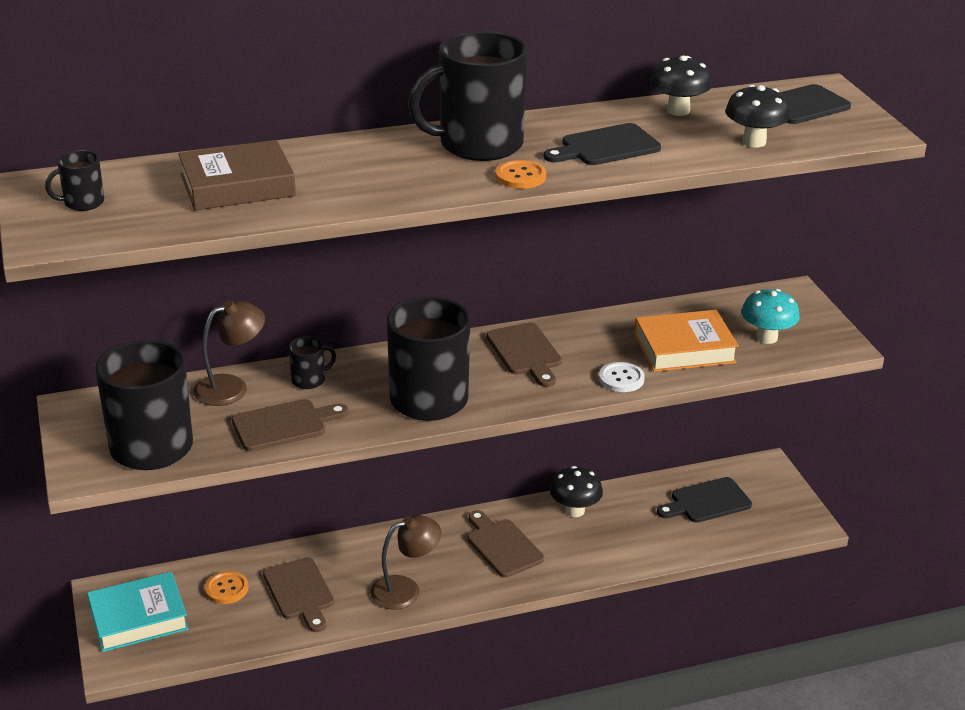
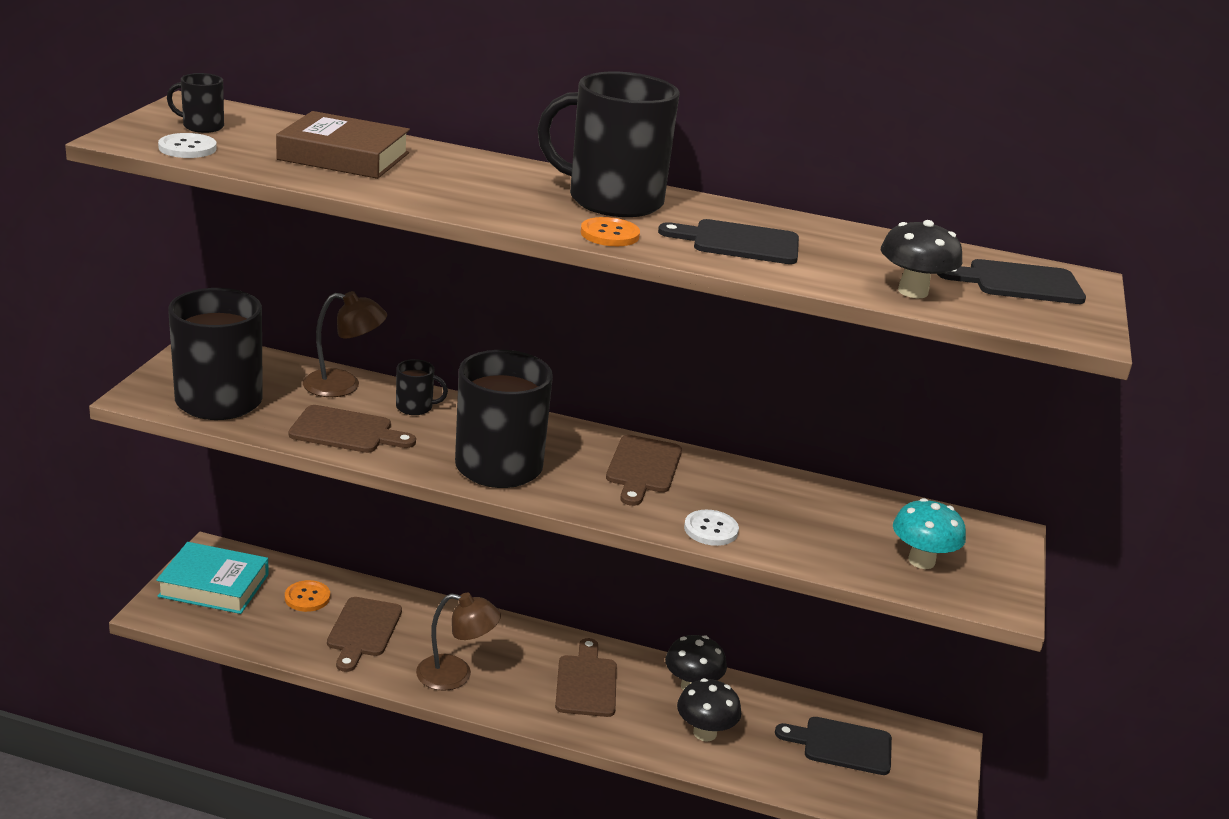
camera: 30 degrees right, 5 degrees down
(109, 229) = (187, 148): none -> white button
(678, 110) = (870, 242): black mushroom -> black mushroom (705, 733)
(684, 348) = (814, 532): orange book -> none

